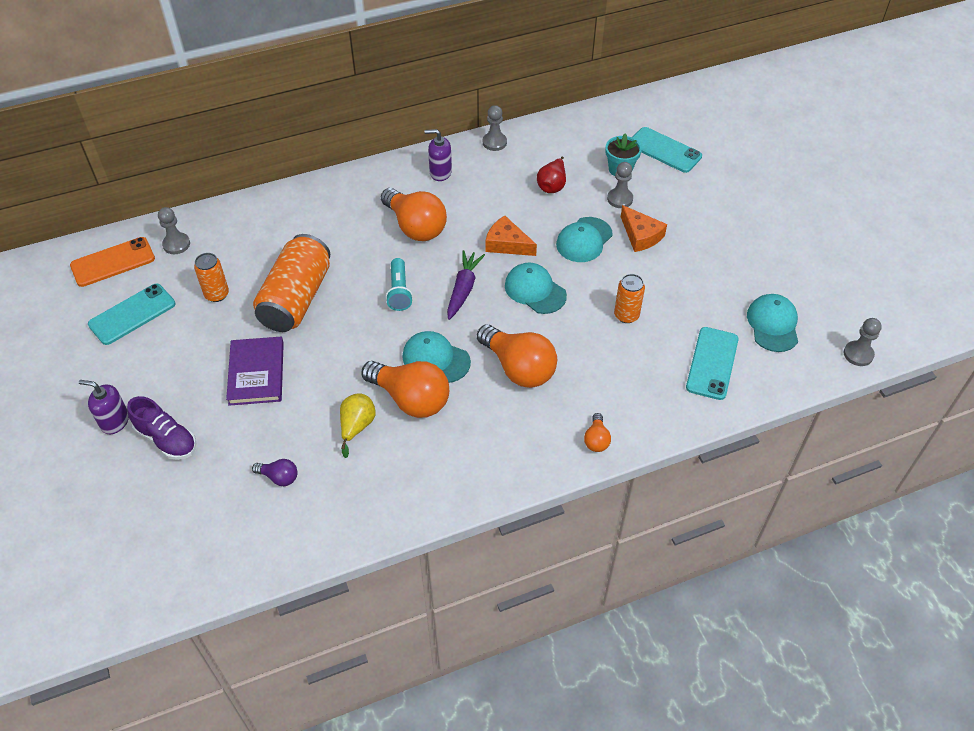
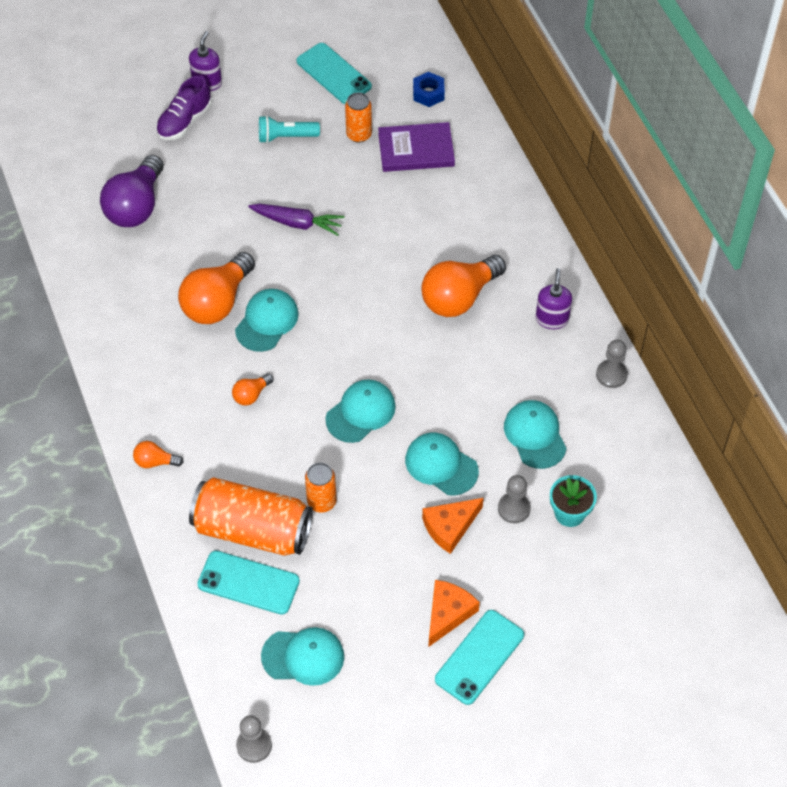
camera: 90 degrees right, 5 degrees up
(113, 262) = (403, 48): orange phone -> none
(176, 244) = (428, 93): grey pawn -> blue nut
(256, 373) = (256, 177): purple book -> purple book (416, 150)
(279, 477) = (136, 206): purple light bulb -> purple light bulb, size x2.15
(296, 298) = (352, 199): orange can -> orange can (252, 530)
(357, 426) = (187, 260): yellow pear -> none
(399, 291) = (361, 286): turquoise flashlight -> turquoise flashlight (286, 137)
(463, 289) = (364, 344): purple carrot -> purple carrot (297, 223)
(507, 244) = (433, 386): orange cheese -> orange cheese (448, 613)
(518, 368) = (251, 395): orange light bulb -> orange light bulb, size x0.47
(552, 185) = (535, 435): red pear -> turquoise cap
(664, 150) = (611, 569): turquoise phone -> turquoise phone (479, 657)

